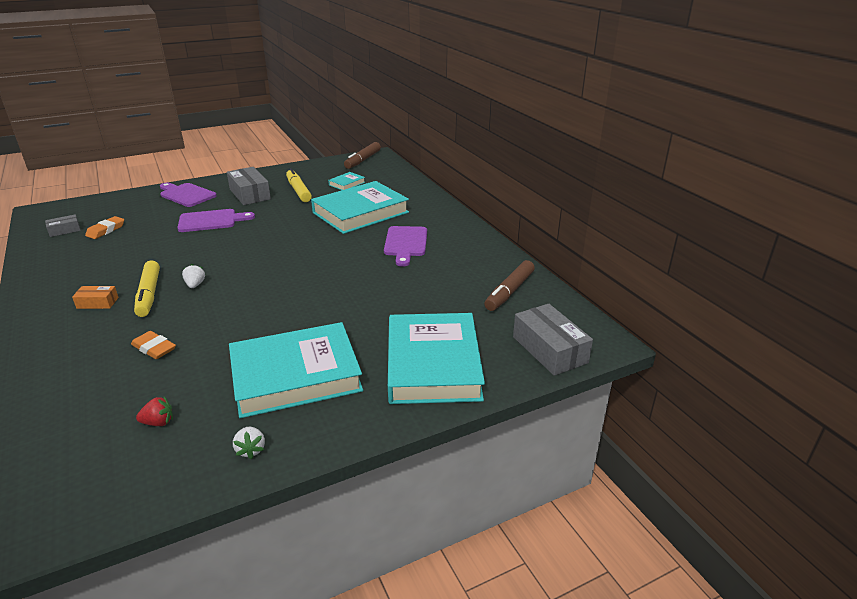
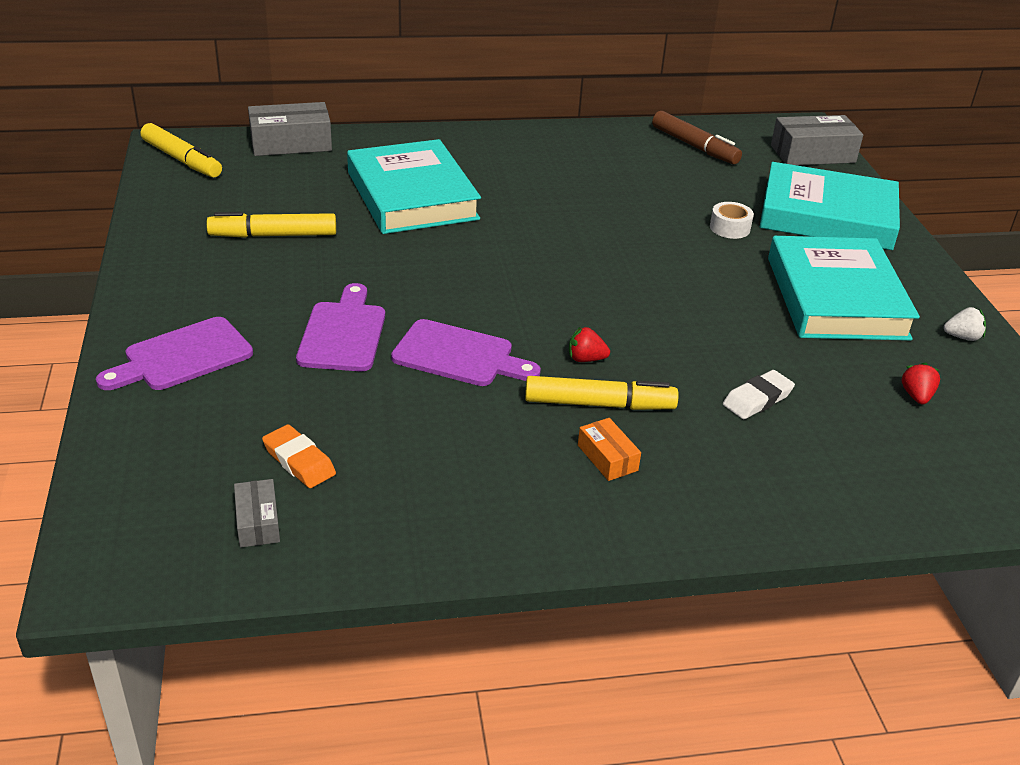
camera: 75 degrees left, 5 degrees up
(97, 303) = (607, 458): orange box -> orange box turned 45 degrees counterclockwise
(154, 348) = (757, 399): orange eraser -> white eraser
(195, 285) = (586, 359): white strawberry -> red strawberry
(250, 194) = (246, 284): grey box -> grey box (291, 143)
(347, 183) = (281, 189): turquoise book -> none
(362, 160) = (182, 160): brown marker -> yellow marker
(383, 319) = (730, 228): none -> white tape
(405, 243) = (540, 181): purple cutting board -> purple cutting board (459, 355)

